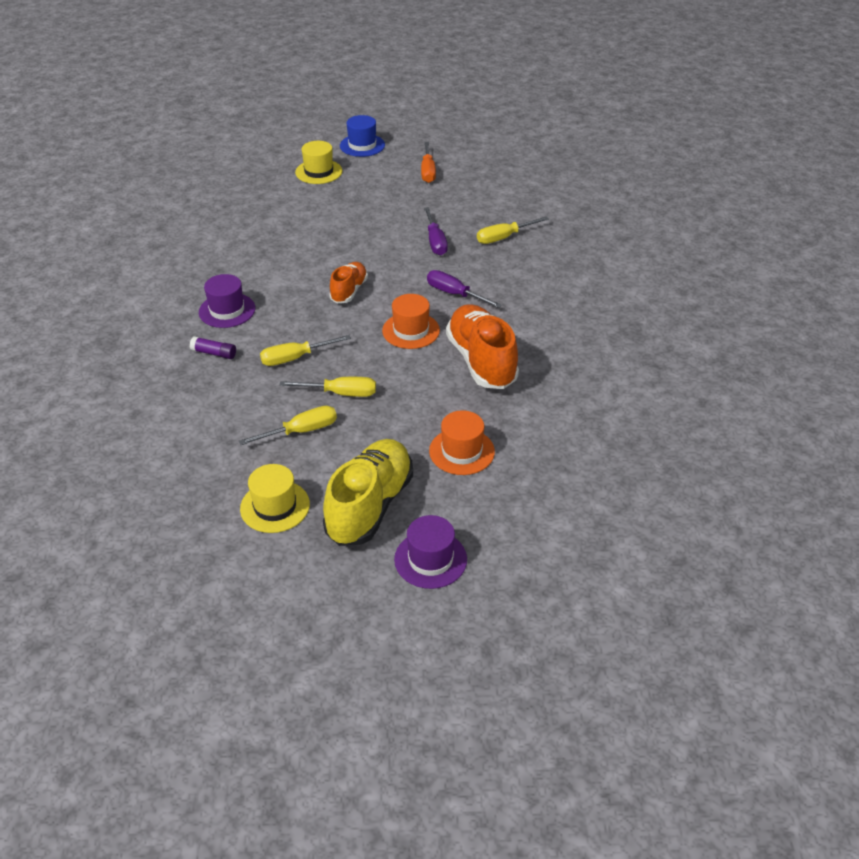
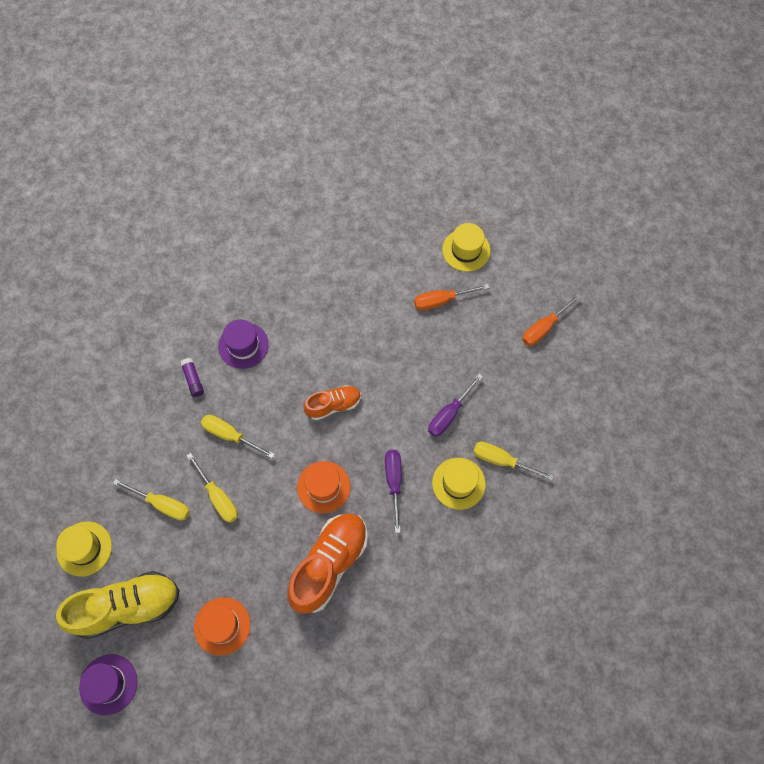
camera: 50 degrees right, 25 degrees up
(341, 201) = (441, 301): none -> orange screwdriver
(362, 145) = (535, 247): blue hat -> none
(496, 265) = (458, 483): none -> yellow hat

